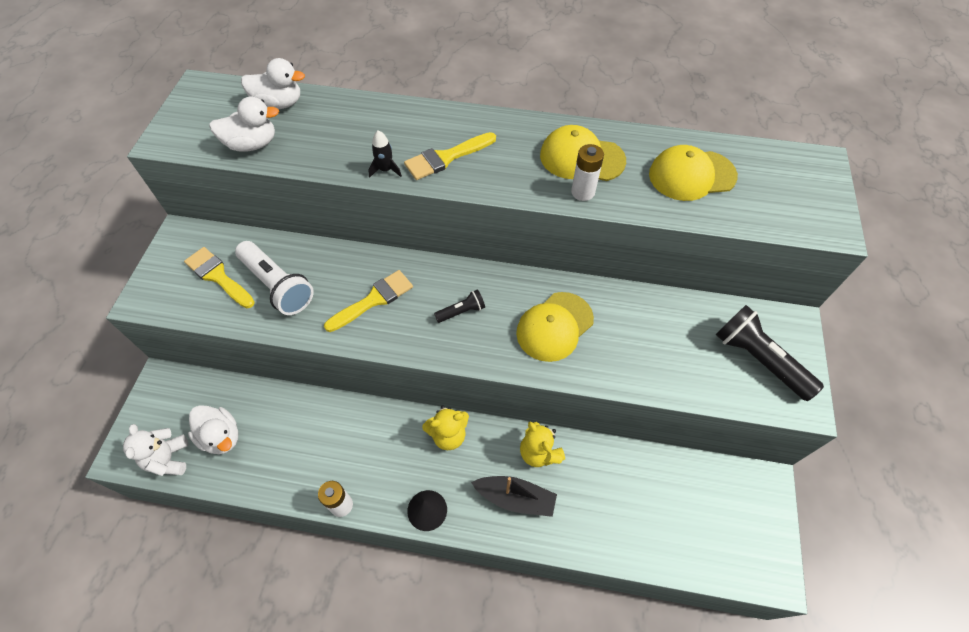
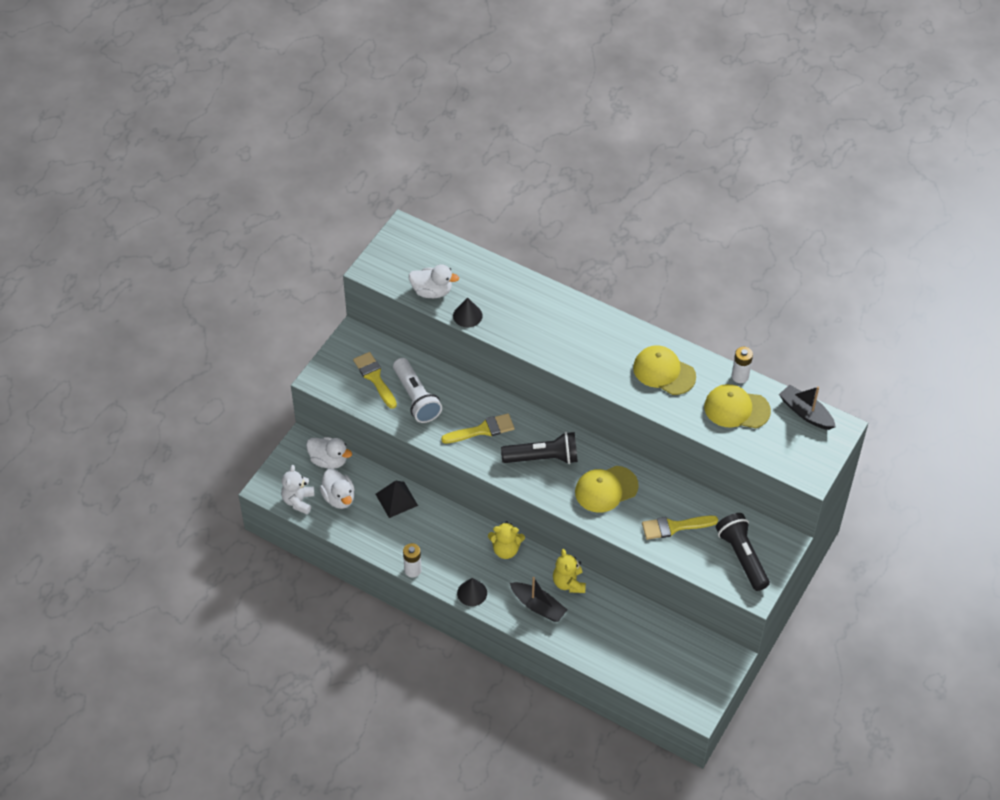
camera: 20 degrees right, 5 degrees down
(279, 104) = (459, 262): white duck -> white duck (329, 460)
(295, 414) = (396, 499): none -> black pyramid
(307, 159) = (467, 315): none -> black cone
(385, 170) = (519, 340): black rocket -> none
(446, 158) = (566, 343): yellow brush -> yellow brush (674, 527)
(461, 311) = (543, 458): black flashlight -> black flashlight, size x1.98
(583, 192) = (651, 398): white battery -> white battery (740, 376)
(772, 157) = (805, 413): none -> black boat

